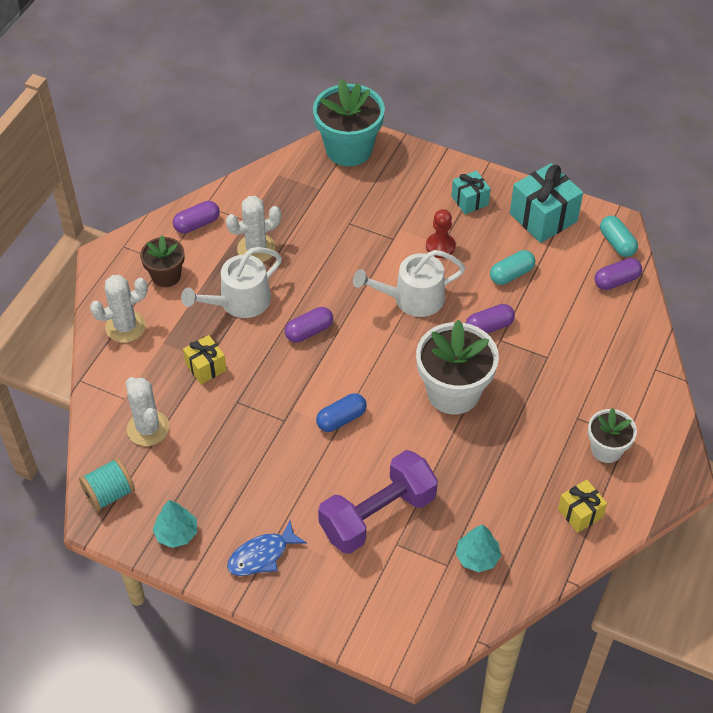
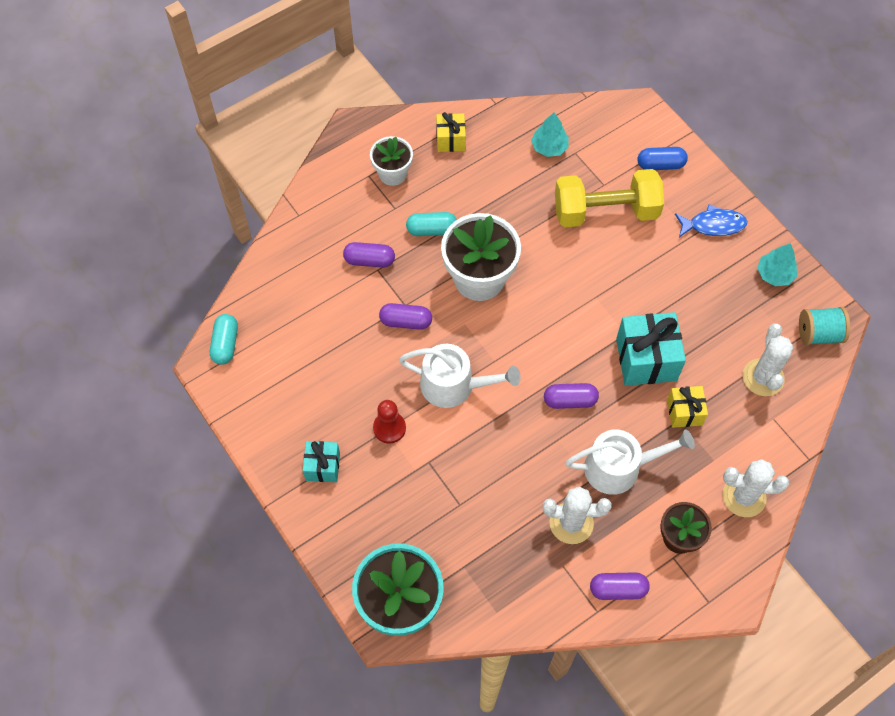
camera: 150 degrees left, 10 degrees up
(341, 419) = (589, 302): blue capsule -> blue capsule (660, 165)
(377, 515) = (605, 211): purple dumbbell -> yellow dumbbell
(511, 274) = (346, 363): turquoise capsule -> turquoise capsule (431, 230)
(543, 217) = (268, 408): turquoise gift -> turquoise gift (646, 359)
(616, 281) = (259, 307): purple capsule -> purple capsule (369, 260)

